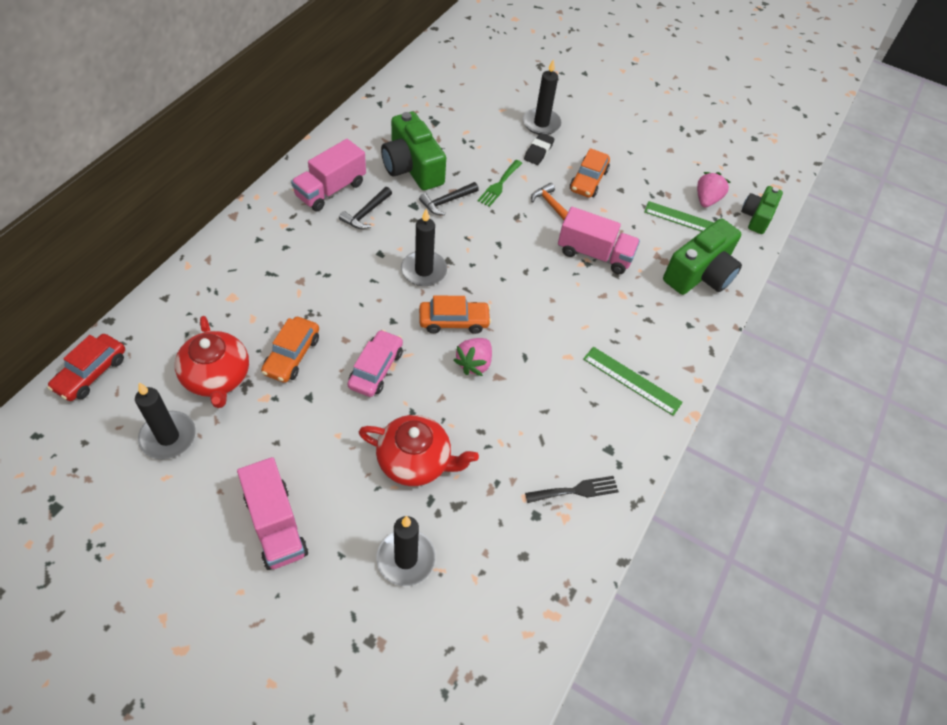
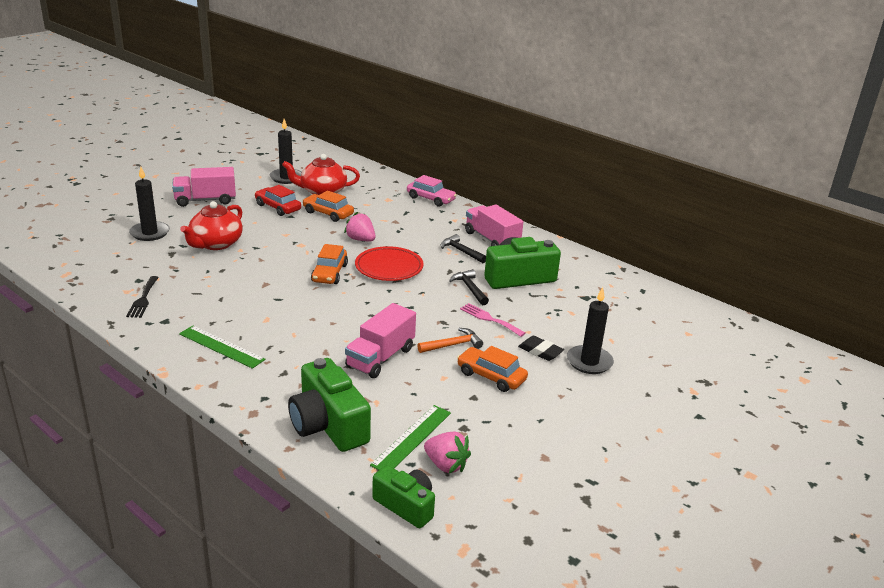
camera: 105 degrees right, 25 degrees down
(91, 373) = (344, 162): red car -> red car (278, 207)
(376, 369) = (300, 239): pink car -> pink car (431, 199)
(424, 270) = (389, 268): black candle -> red plate
(474, 363) = (283, 276): pink strawberry -> pink strawberry (360, 239)
(499, 185) = (489, 319): green fork -> pink fork
(632, 380) = (221, 346): green ruler -> green ruler turned 75 degrees clockwise

